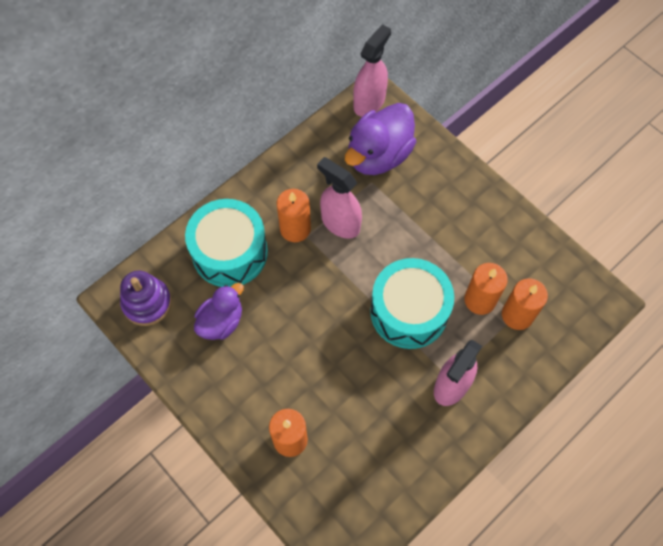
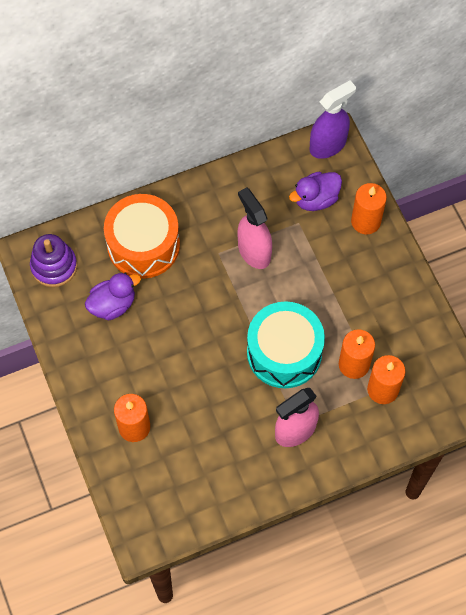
camera: 20 degrees right, 0 degrees up
(230, 252) = (143, 245): turquoise drum -> orange drum
(295, 228) = (210, 243): orange candle -> orange candle (365, 221)
(369, 102) = (328, 145): pink spray bottle -> purple spray bottle
(378, 155) = (315, 199): purple duck -> purple duck, size x0.63

